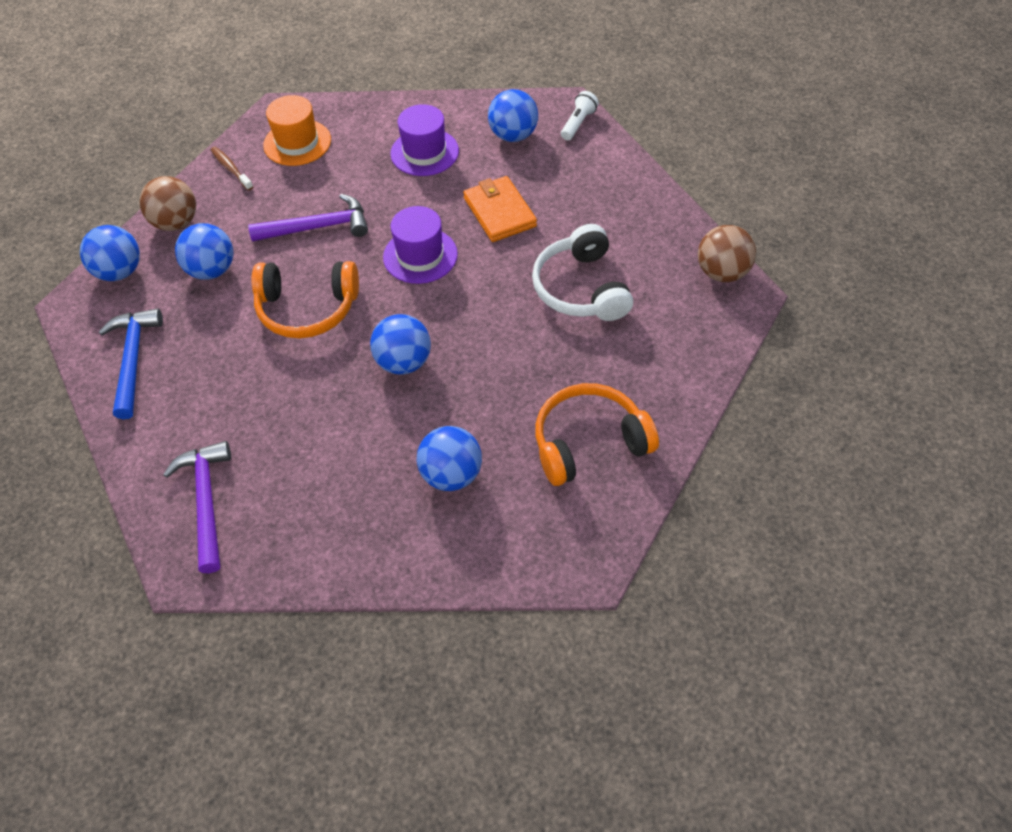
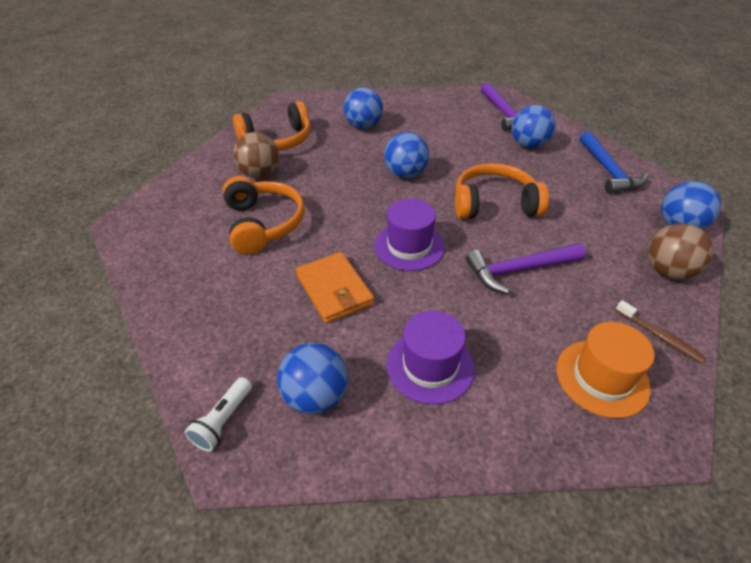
camera: 175 degrees right, 10 degrees down
(212, 270) = (596, 230): blue ball -> blue ball (528, 145)
(581, 288) = (263, 224): white headphones -> orange headphones
(722, 272) = (134, 239): brown ball -> brown ball (260, 174)

